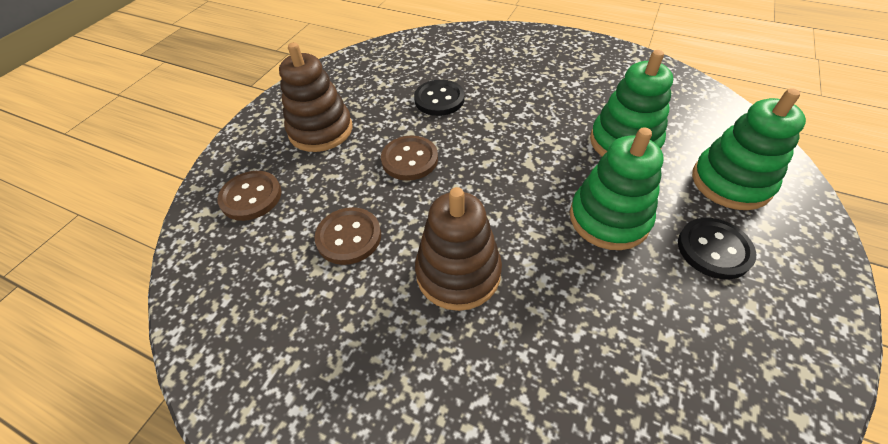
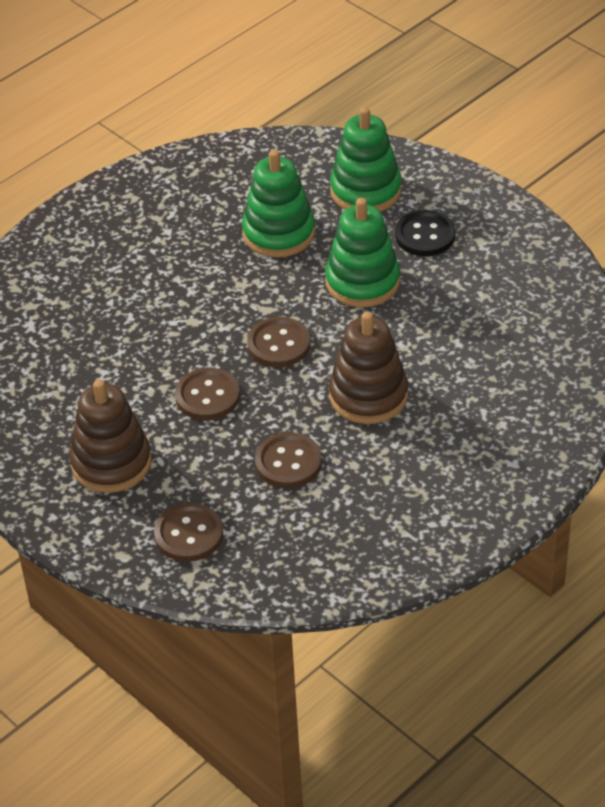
camera: 70 degrees left, 5 degrees down
(439, 99) = (121, 349): black button -> none
(491, 184) = (279, 344): none -> brown button

